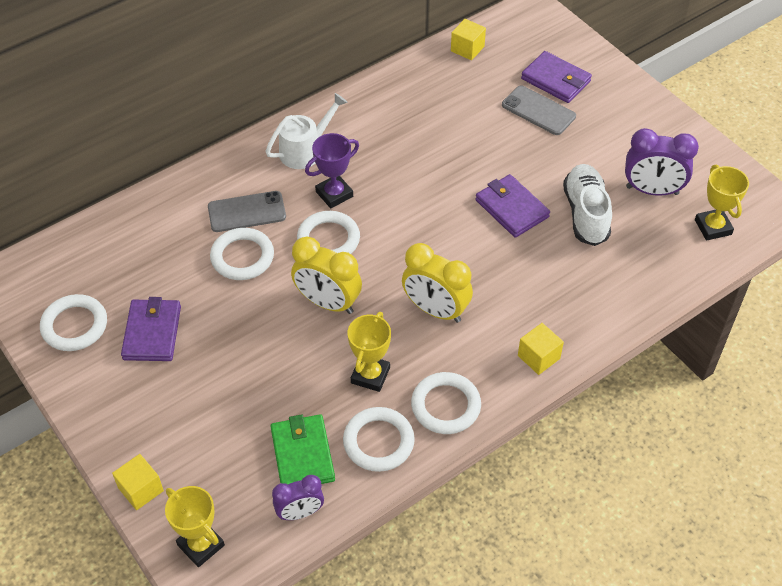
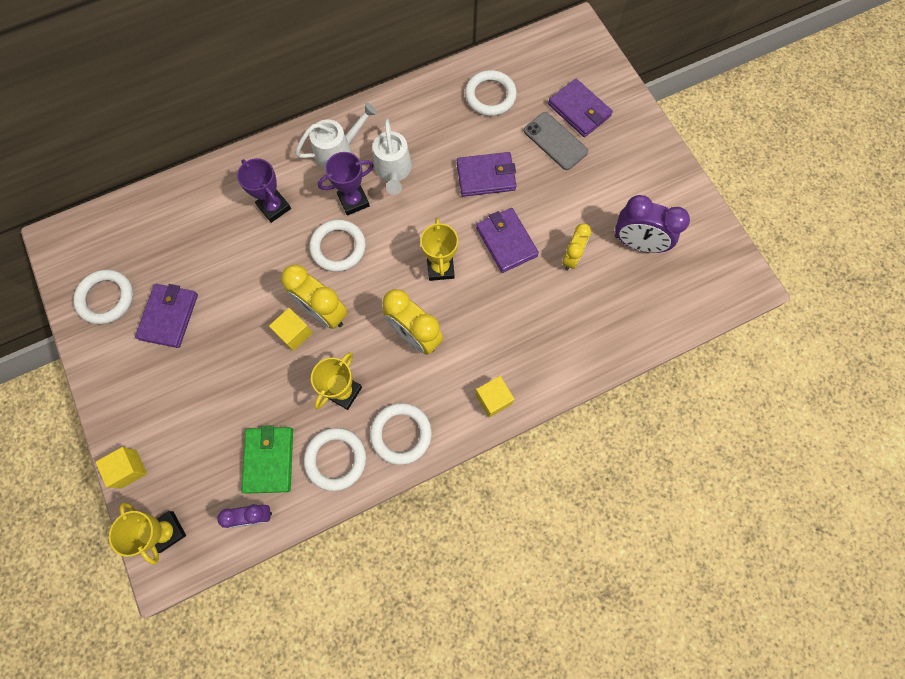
camera: 10 degrees right, 20 degrees up
(242, 257) = (260, 253): white ring -> white ring (490, 96)
(247, 212) = (274, 207): grey phone -> purple trophy
(371, 160) = (393, 171): none -> white watering can
(467, 49) = (507, 64): yellow cube -> yellow cube (294, 333)
(473, 152) = (486, 176): none -> purple wallet
(585, 213) = (571, 258): white shoe -> yellow clock
(713, 227) = (683, 291): yellow trophy -> yellow trophy (440, 268)

